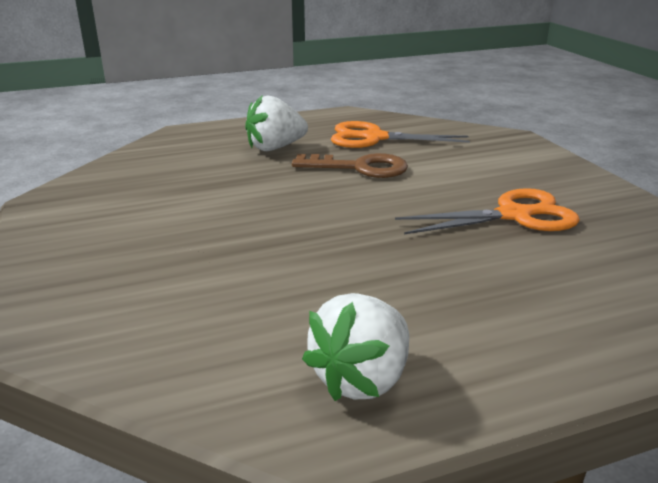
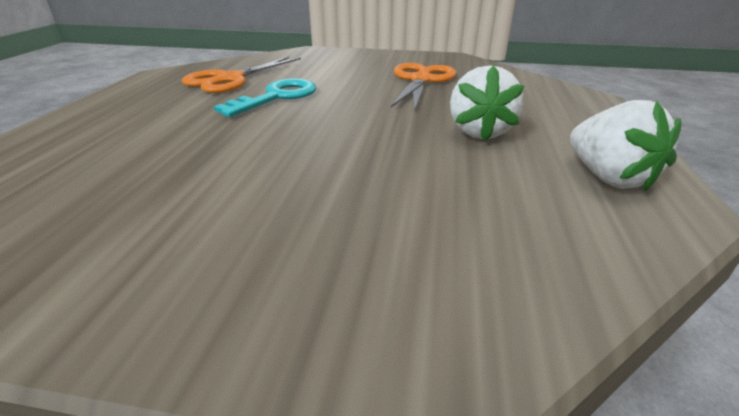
camera: 60 degrees left, 5 degrees up
(275, 148) = (168, 115): white strawberry -> white strawberry (479, 131)
(360, 168) = (277, 97): brown key -> turquoise key

